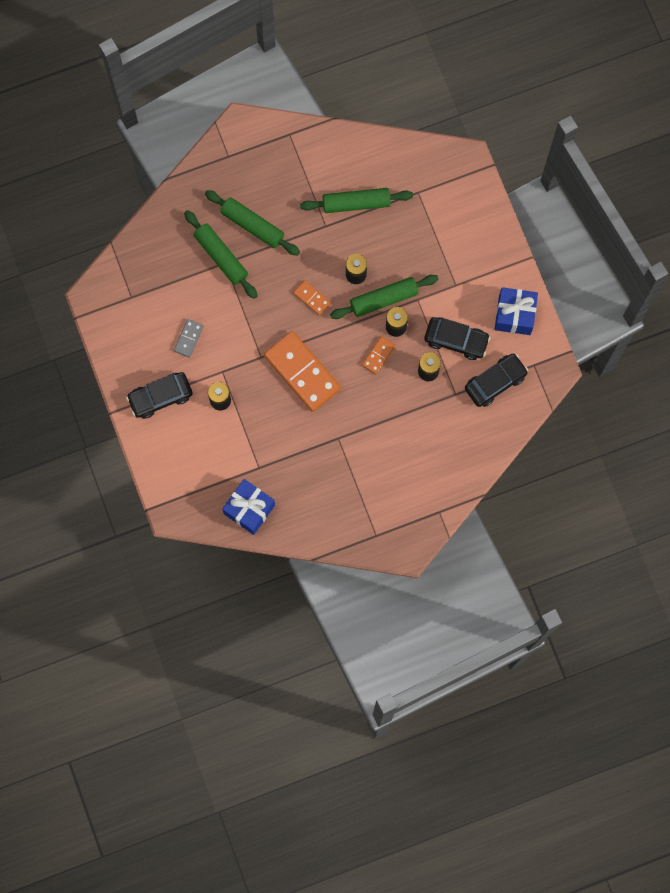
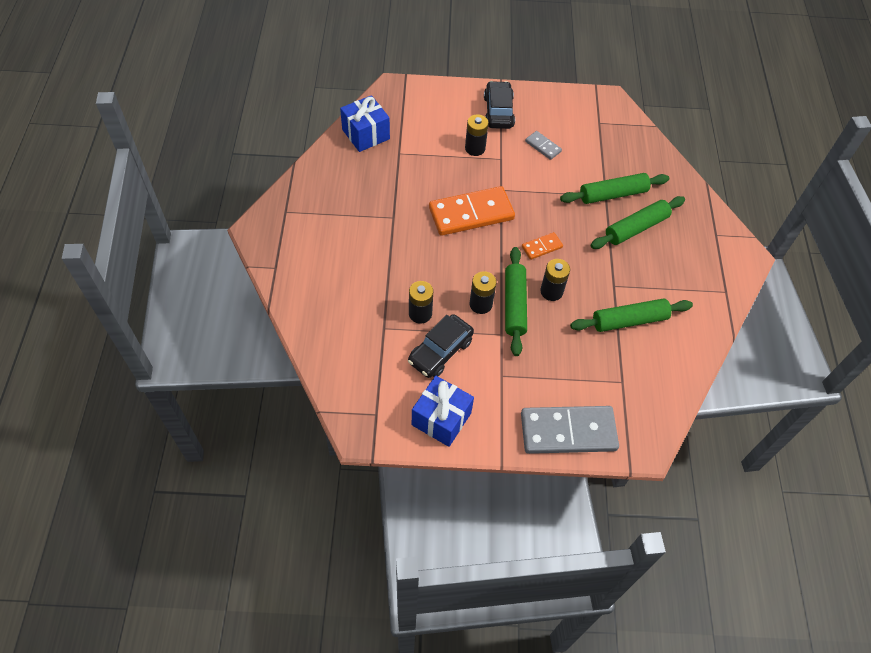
camera: 110 degrees right, 20 degrees down
(356, 203) = (629, 320): green rolling pin -> green rolling pin turned 60 degrees clockwise
(378, 355) = (457, 278): orange domino -> none
(481, 219) = (568, 432): none -> grey domino
(495, 382) = (377, 369): black car -> none

